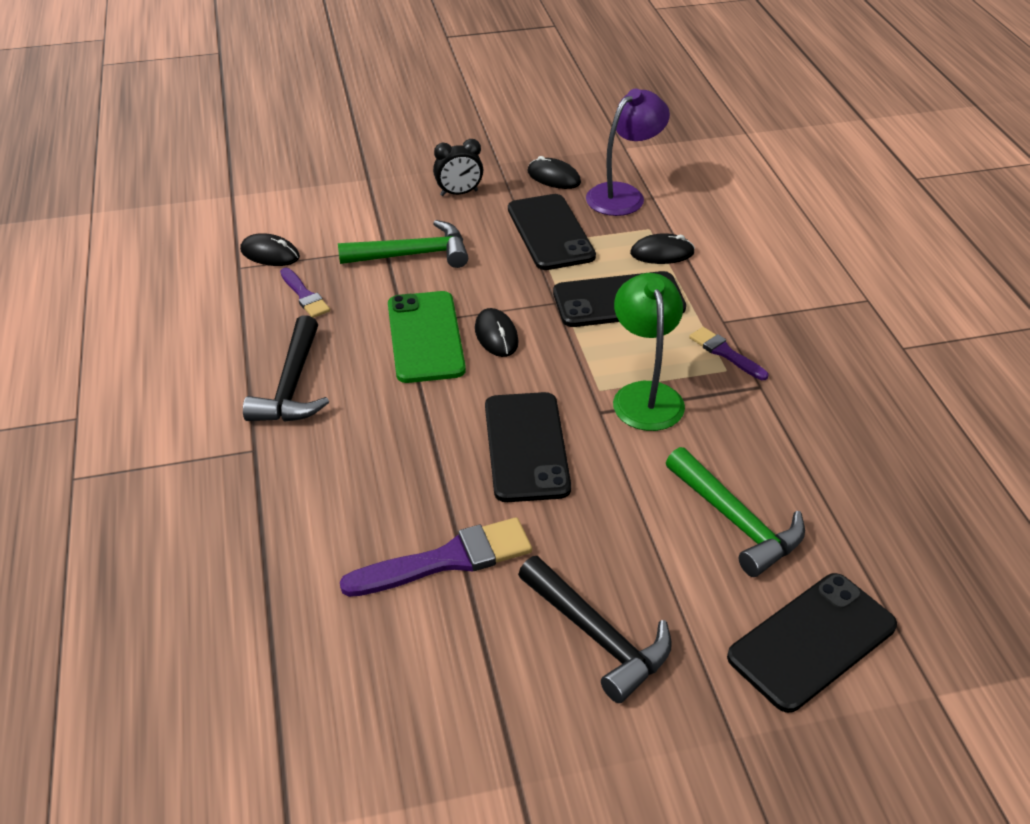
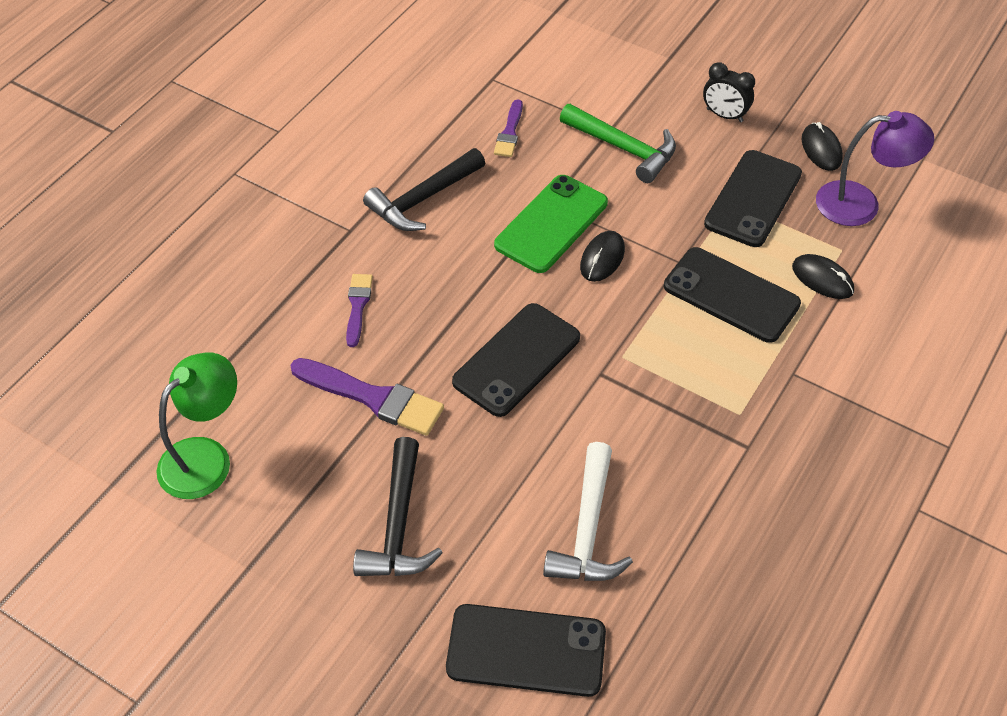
camera: 45 degrees right, 10 degrees up
(270, 254) = (525, 81): black mouse -> none
(645, 395) = (649, 386): green lamp -> green lamp (206, 457)
(725, 353) = (757, 400): purple brush -> purple brush (358, 306)
(736, 522) = (588, 530): green hammer -> white hammer

